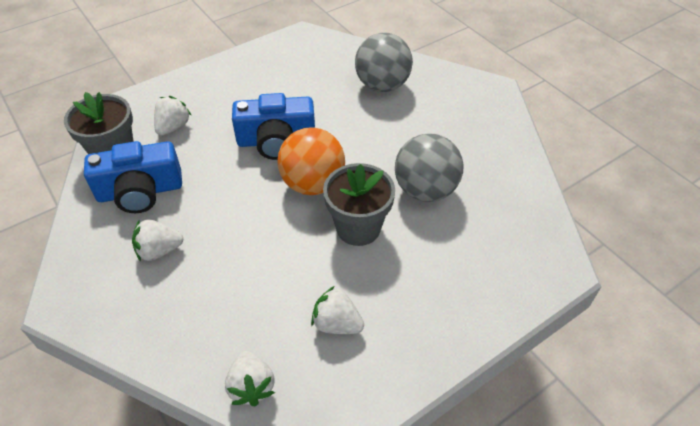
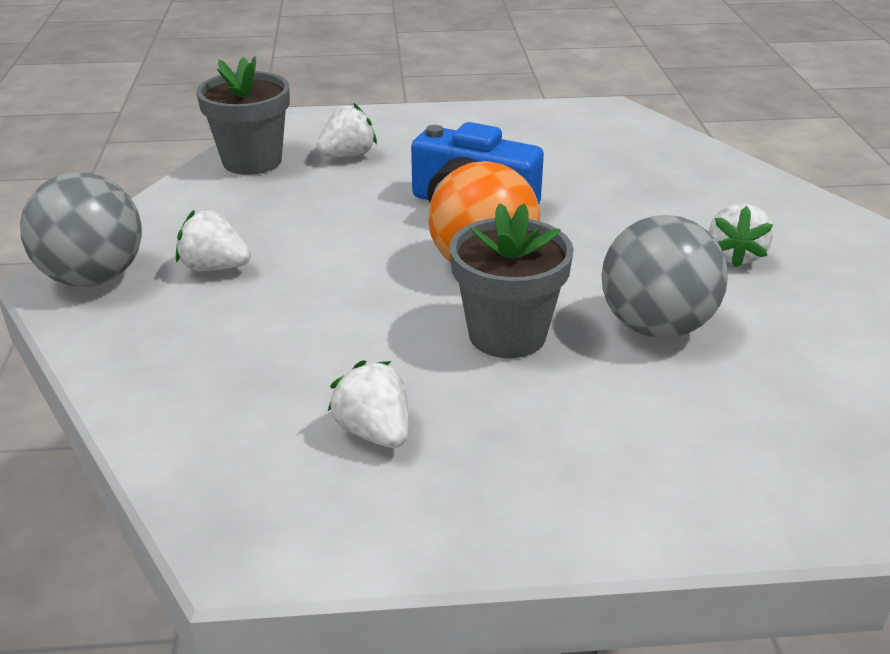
camera: 30 degrees right, 15 degrees down
(140, 191) = (248, 204): blue camera -> none
(251, 386) = (191, 453): white strawberry -> white strawberry (735, 255)
(382, 85) = (687, 190): grey ball -> grey ball (94, 277)

